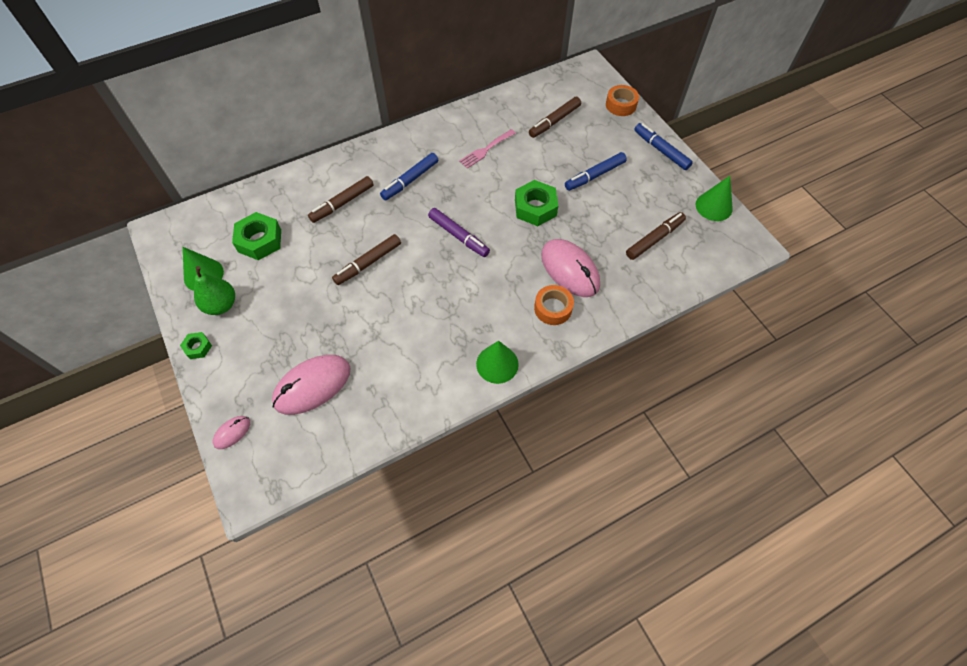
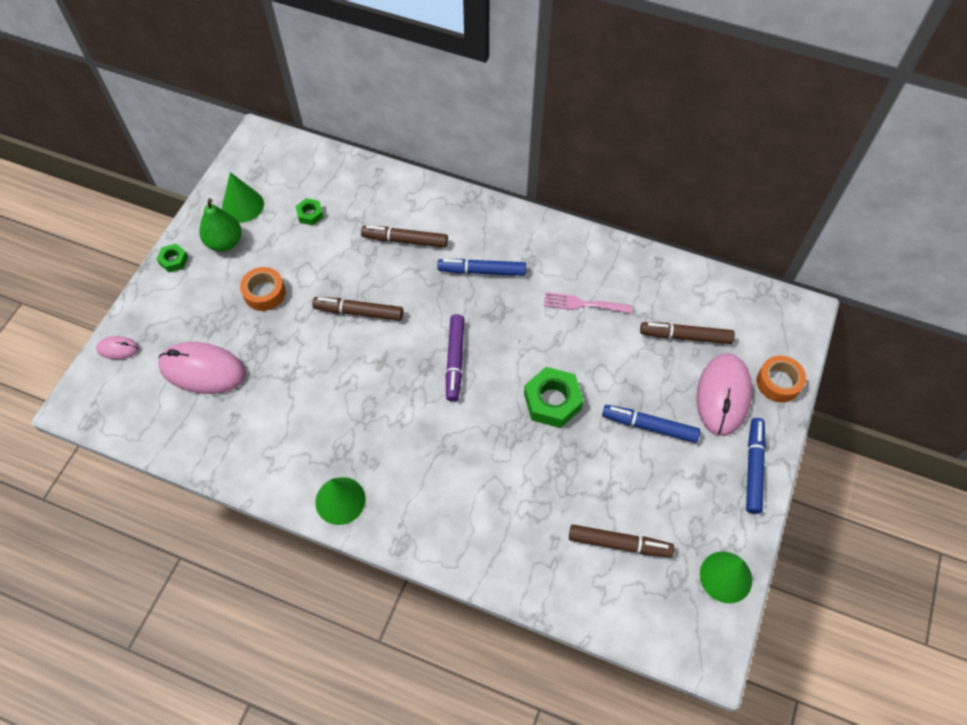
camera: 50 degrees right, 0 degrees up
(260, 240) = (310, 214): green nut -> green nut, size x0.53
(553, 308) = (443, 505): orange tape -> orange tape (264, 293)
(570, 270) = (504, 488): pink mouse -> pink mouse (723, 395)

